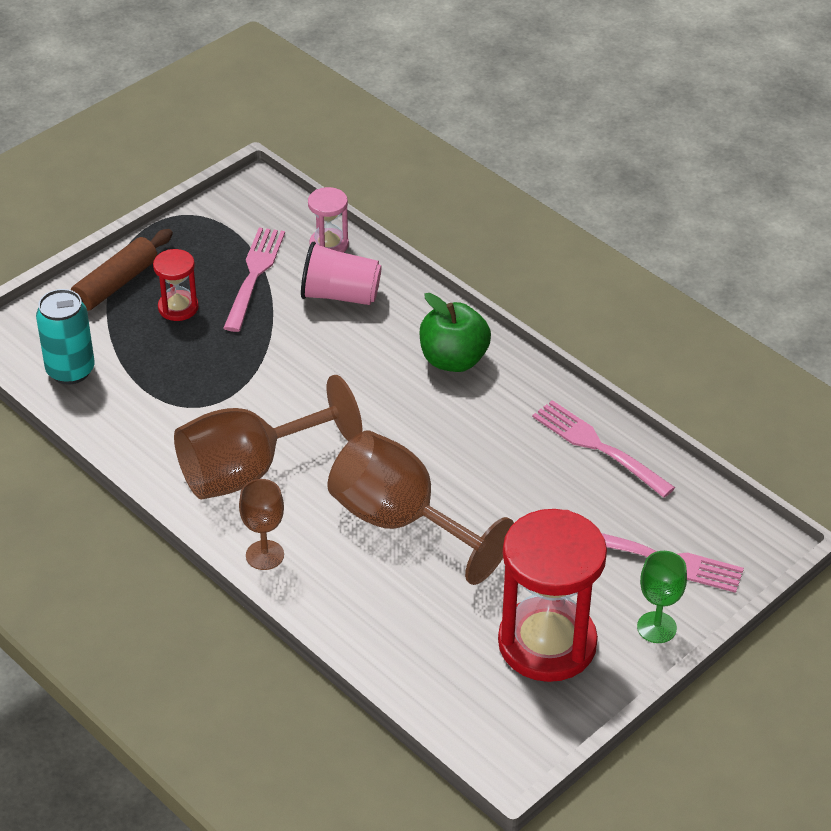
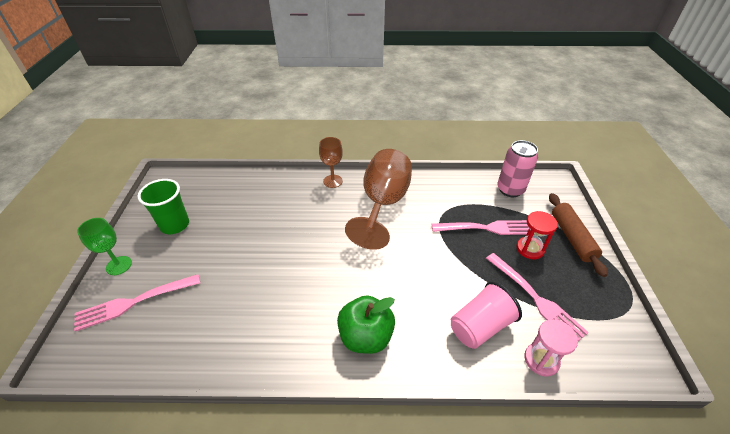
camera: 135 degrees right, 0 degrees up
(70, 371) = (510, 190): turquoise can -> pink can
(401, 522) = (292, 229): brown goblet -> none
(547, 643) = (175, 225): red hourglass -> green cup
(599, 447) = (220, 347): pink fork -> pink fork (485, 228)

